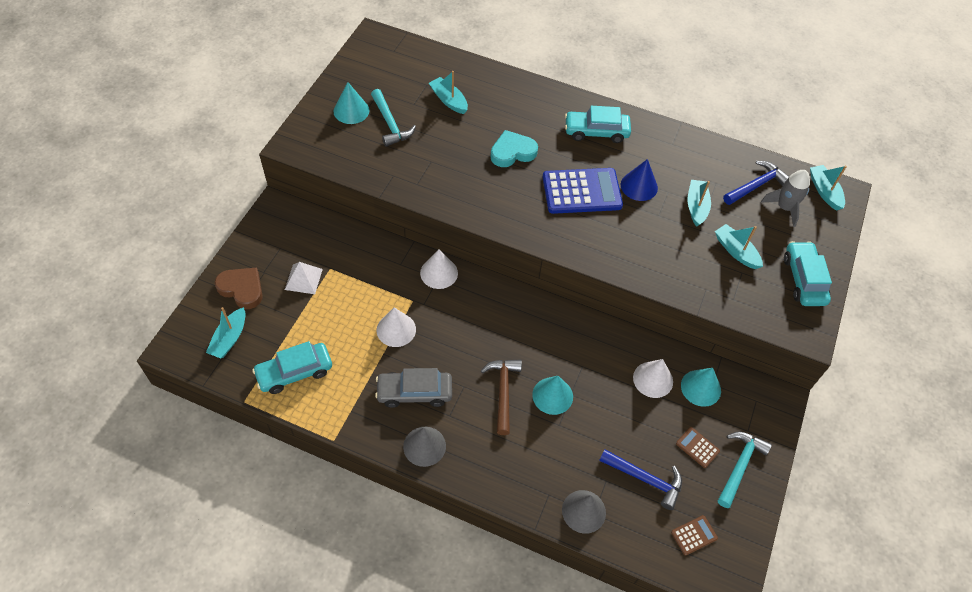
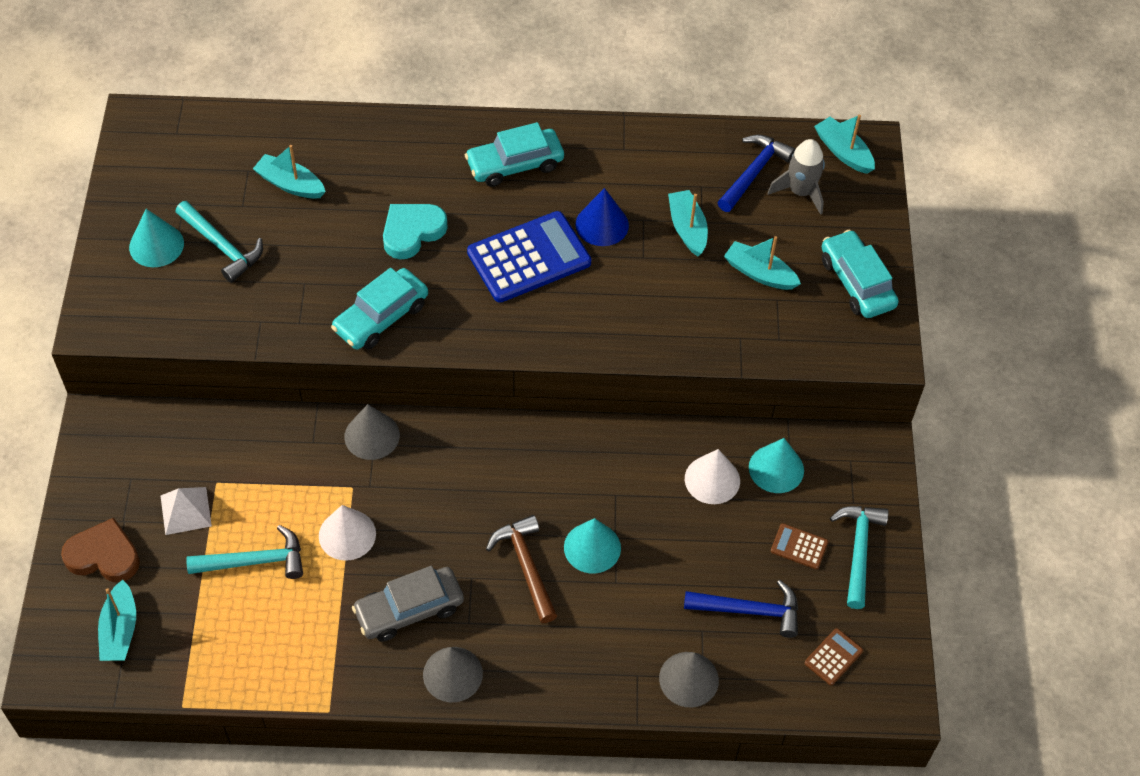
camera: 20 degrees left, 0 degrees up
(294, 372) = (233, 642): turquoise car -> turquoise car (381, 317)
(331, 325) = (255, 561): none -> turquoise hammer
(439, 273) = (372, 435): white cone -> grey cone

